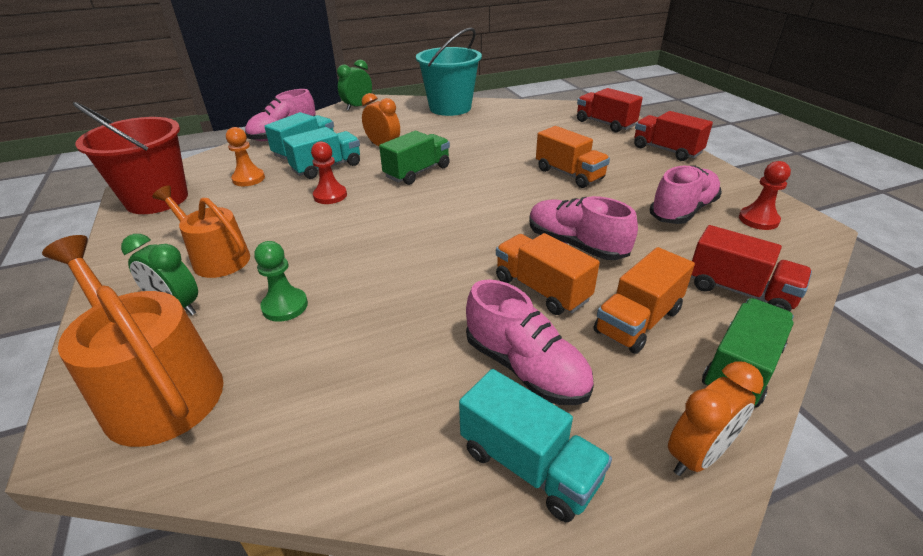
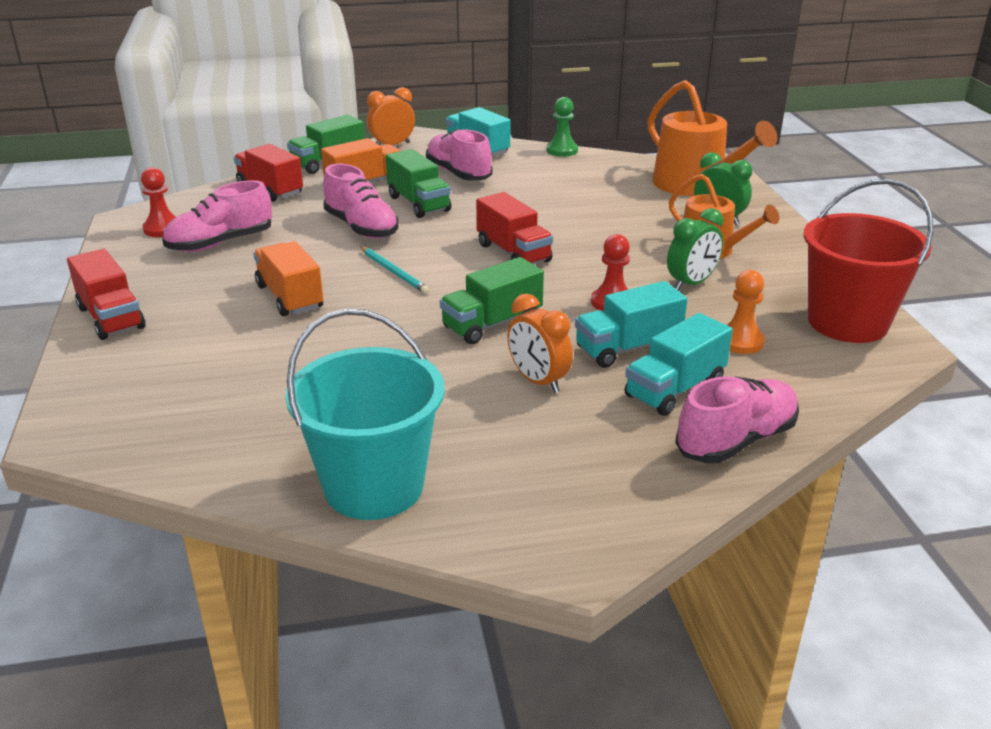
camera: 170 degrees left, 5 degrees down
(285, 306) = (628, 213): green pawn -> green pawn (562, 150)
(357, 107) = (595, 528): green clock -> green clock (691, 283)
(509, 201) = (394, 272): none -> turquoise pencil
(541, 289) = (419, 204): orange truck -> green truck
(605, 124) = (118, 386): red truck -> red truck (513, 253)

